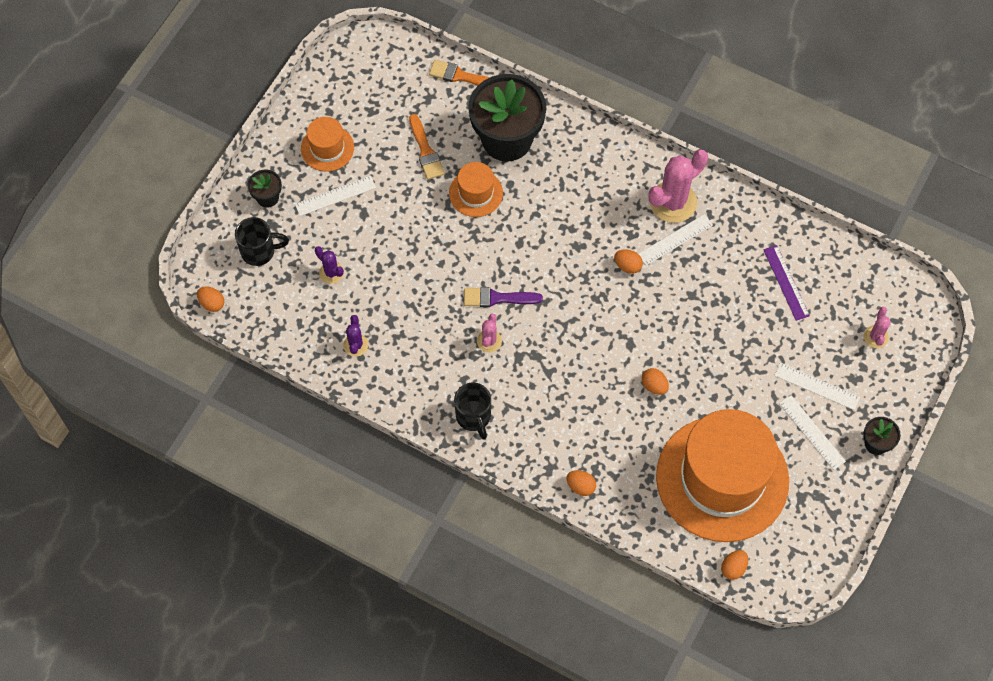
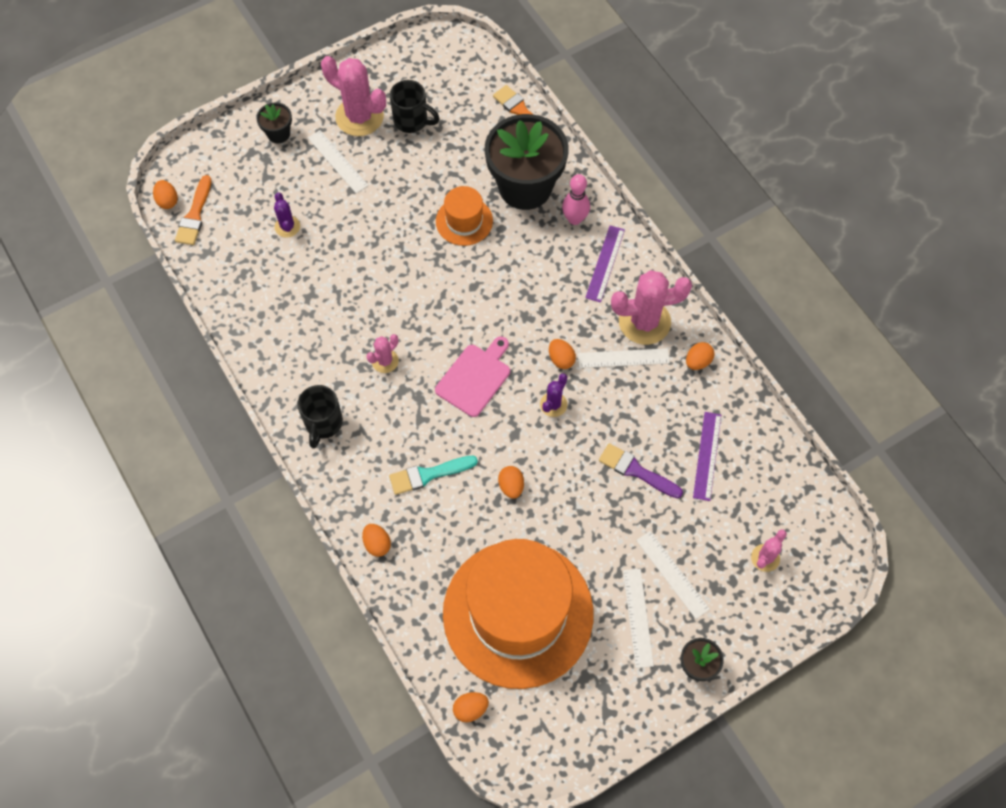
camera: 30 degrees right, 0 degrees up
(259, 251) = (239, 176): black mug -> black mug (412, 121)
(327, 148) = (359, 117): orange hat -> pink cactus
(335, 196) = (337, 161): white ruler -> white ruler turned 45 degrees clockwise
(355, 345) = (264, 301): purple cactus -> purple cactus (553, 404)
(425, 151) = (444, 161): orange brush -> orange brush (195, 215)
(497, 298) = (419, 326): purple brush -> purple brush (636, 471)
(564, 146) = (575, 219): none -> pink bowling pin
(570, 316) = (475, 377): none -> pink cutting board
(584, 412) = (428, 475): none -> turquoise brush
(612, 170) = (605, 263): none -> purple ruler
(733, 212) = (698, 361): none -> orange egg

